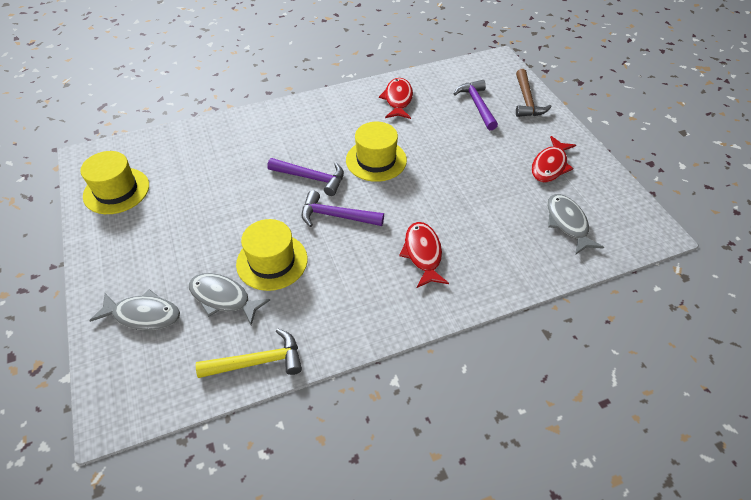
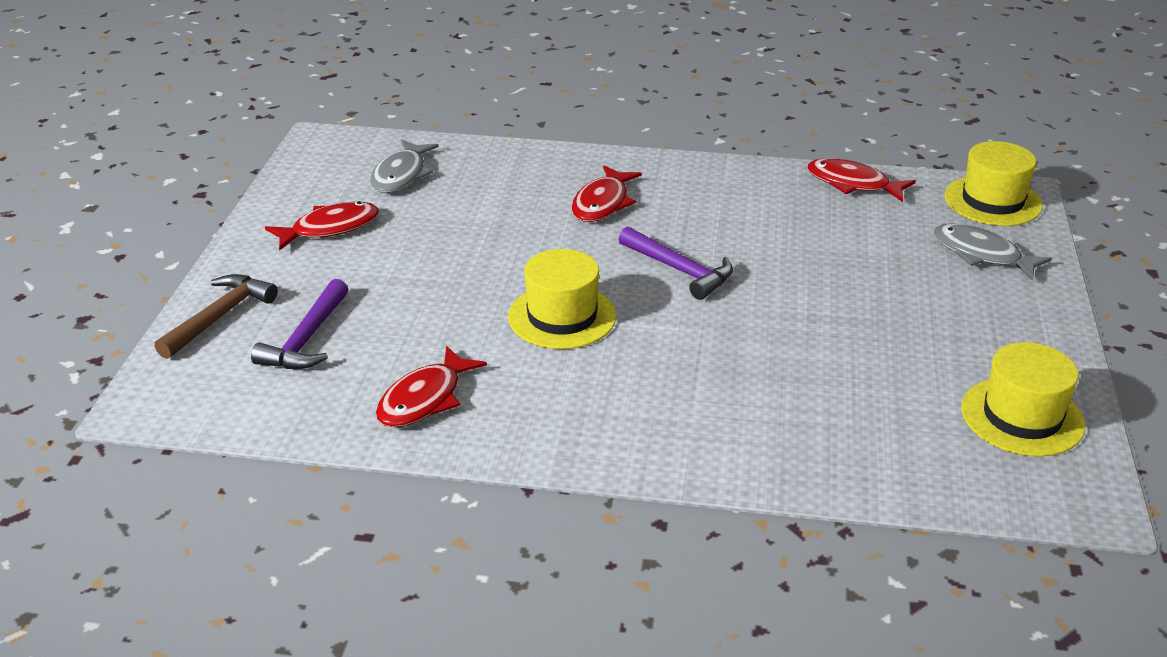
camera: 150 degrees left, 15 degrees down
(223, 298) = (875, 239): grey fish -> none
(258, 361) = (853, 184): yellow hammer -> red fish
(272, 261) = (797, 253): yellow hat -> yellow hat (992, 201)
(311, 178) = (682, 326): purple hammer -> none

